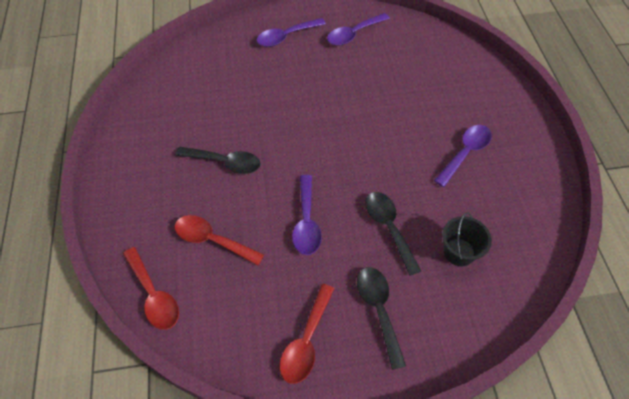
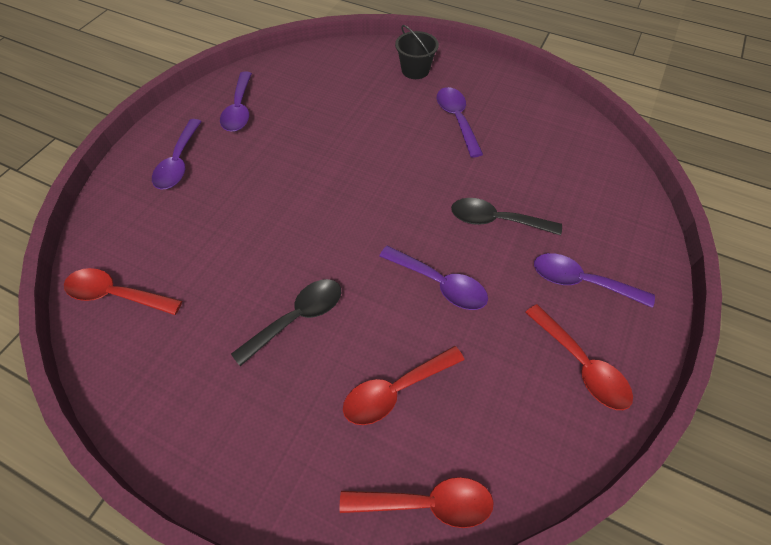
camera: 55 degrees left, 0 degrees up
(179, 75) = (116, 294): none -> red spoon
(378, 310) = (581, 281): black spoon -> purple spoon
(459, 252) = (557, 186): black bucket -> black bucket (415, 70)

